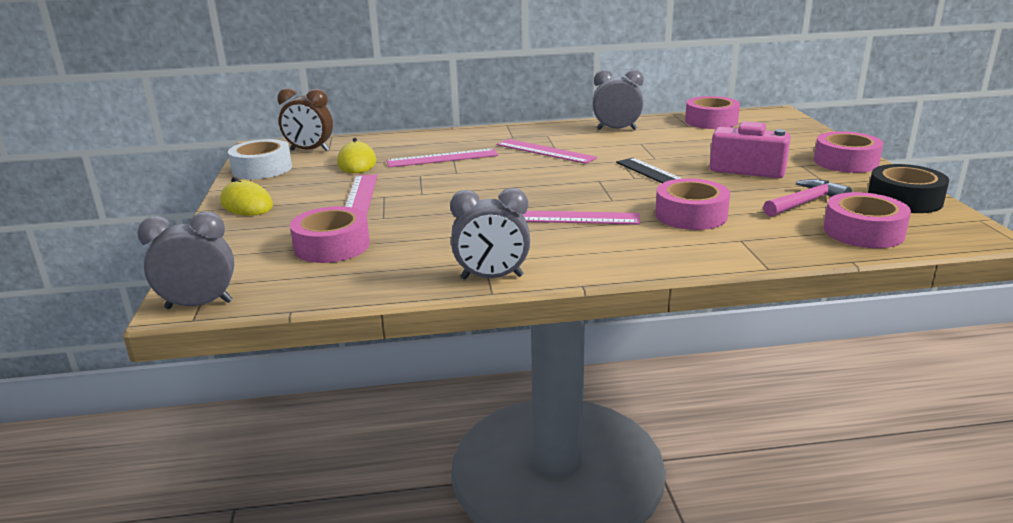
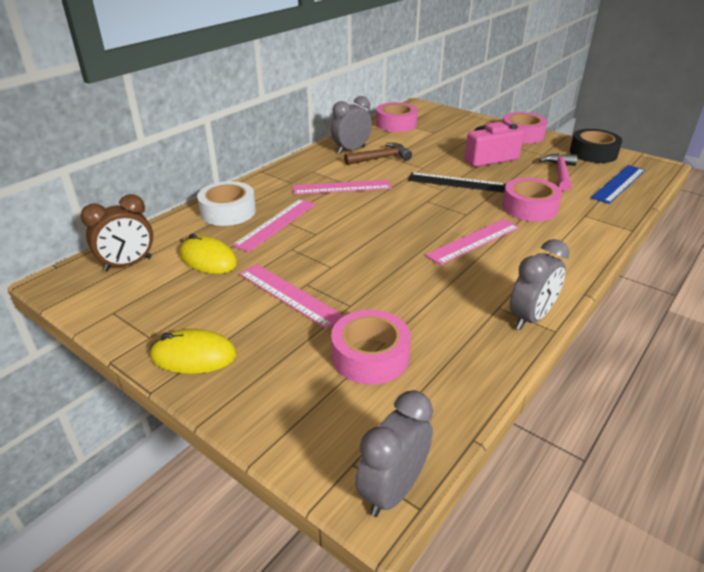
camera: 45 degrees left, 10 degrees up
(262, 169) = (119, 307): white tape -> white tape (228, 212)
(630, 141) = (380, 158): none -> brown hammer
(863, 232) = (619, 184): pink tape -> blue ruler

